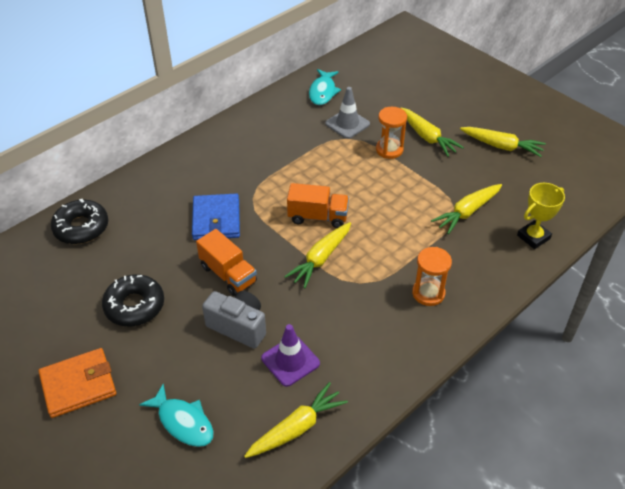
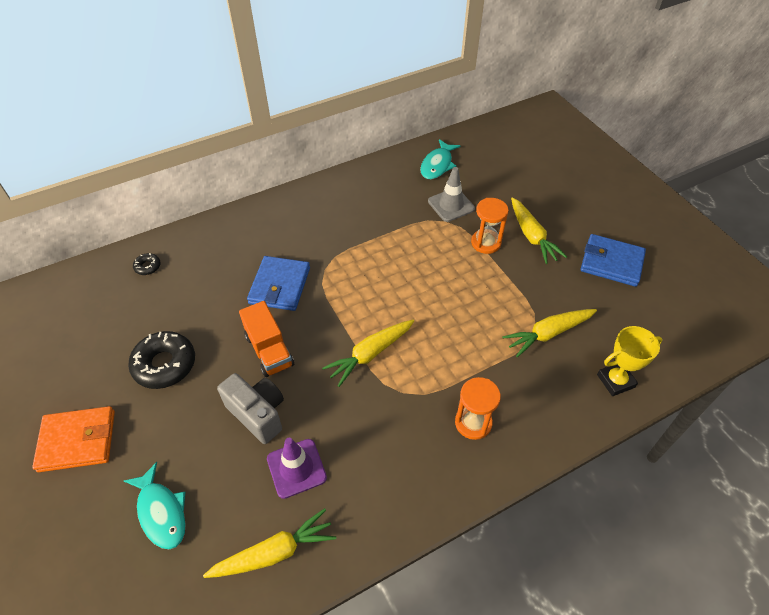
camera: 15 degrees right, 5 degrees up
(81, 227) = (147, 267): black donut -> black donut, size x0.47
(318, 217) = (384, 305): orange truck -> none
(501, 146) = (611, 262): yellow carrot -> blue wallet

